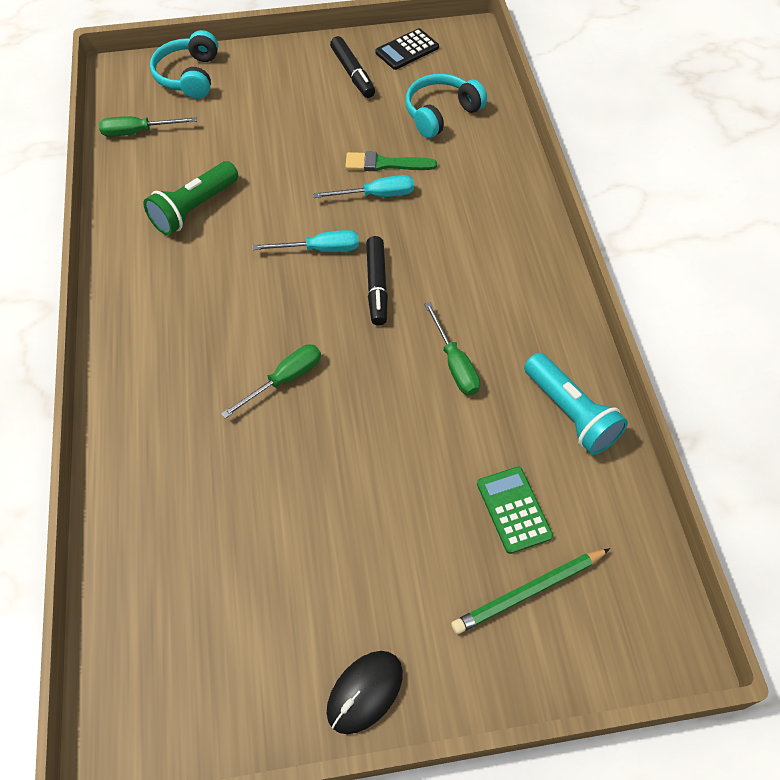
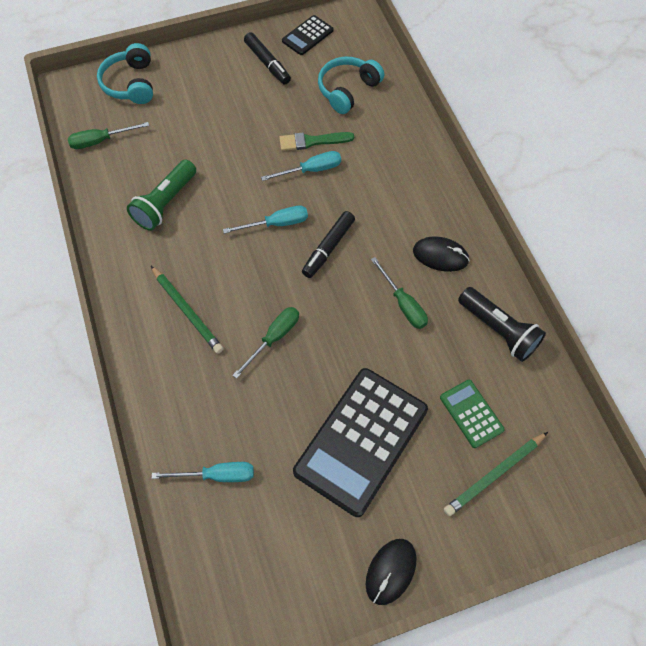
camera: 10 degrees left, 5 degrees up
(173, 532) = (217, 475): none -> turquoise screwdriver
(188, 333) = (187, 311): none -> green pencil
(364, 520) = (361, 440): none -> black calculator
(377, 285) = (328, 248): black marker -> black marker turned 45 degrees clockwise
(514, 314) = (440, 256): none -> black mouse
(570, 413) = (498, 330): turquoise flashlight -> black flashlight

